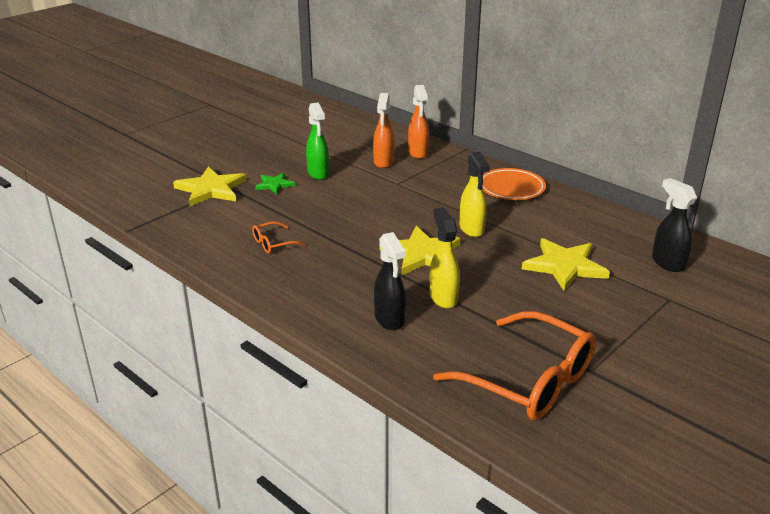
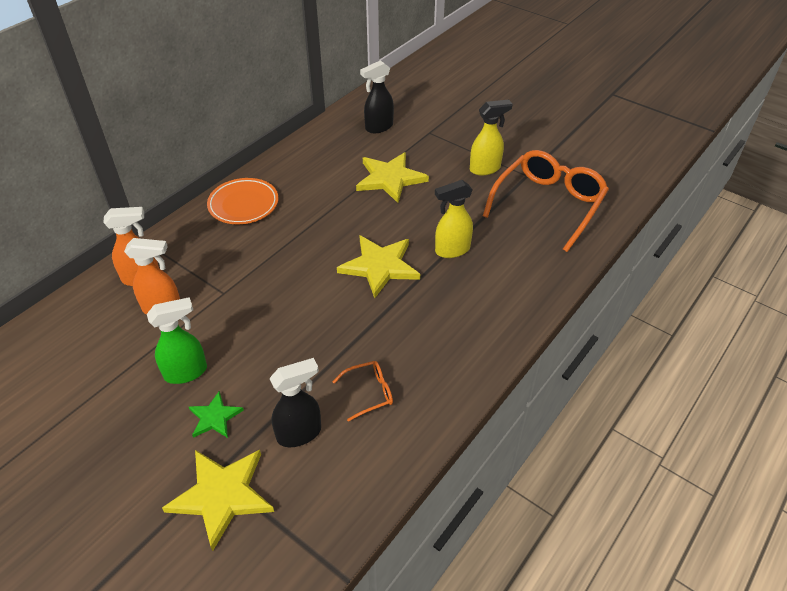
camera: 95 degrees left, 15 degrees up
(273, 243) = (369, 393): orange glasses -> orange glasses turned 75 degrees counterclockwise
(389, 320) = (493, 283): black spray bottle -> black spray bottle (300, 433)
(472, 229) = (329, 232): yellow spray bottle -> yellow spray bottle (485, 169)

